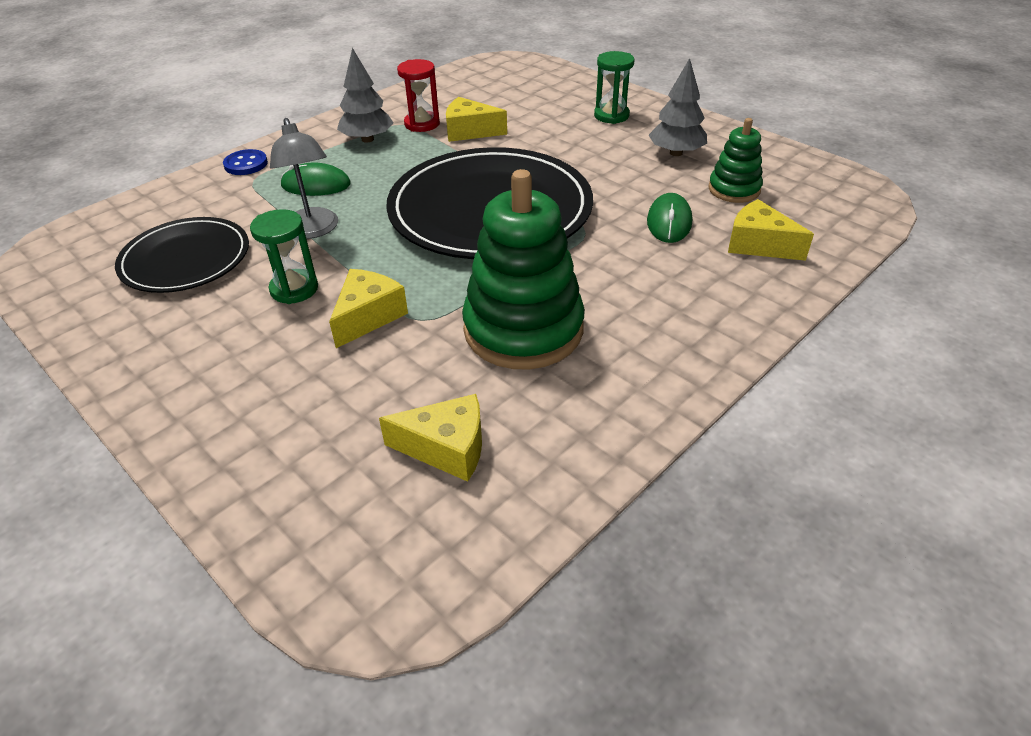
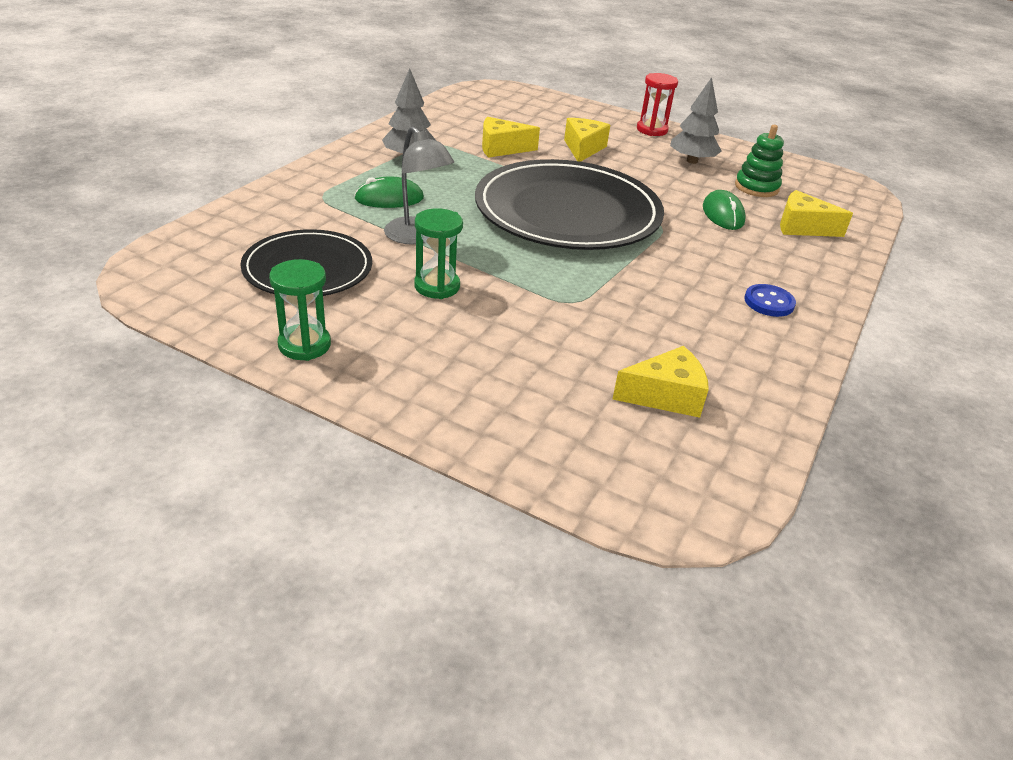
camera: 20 degrees left, 5 degrees down
(246, 164) = (303, 183): blue button -> blue button (769, 302)
(368, 316) = (523, 303): yellow cheese -> yellow cheese (583, 148)
(422, 124) = (452, 143): red hourglass -> red hourglass (652, 130)
(523, 329) = (663, 302): green stacking toy -> none
(611, 115) = (618, 133): green hourglass -> green hourglass (304, 345)

